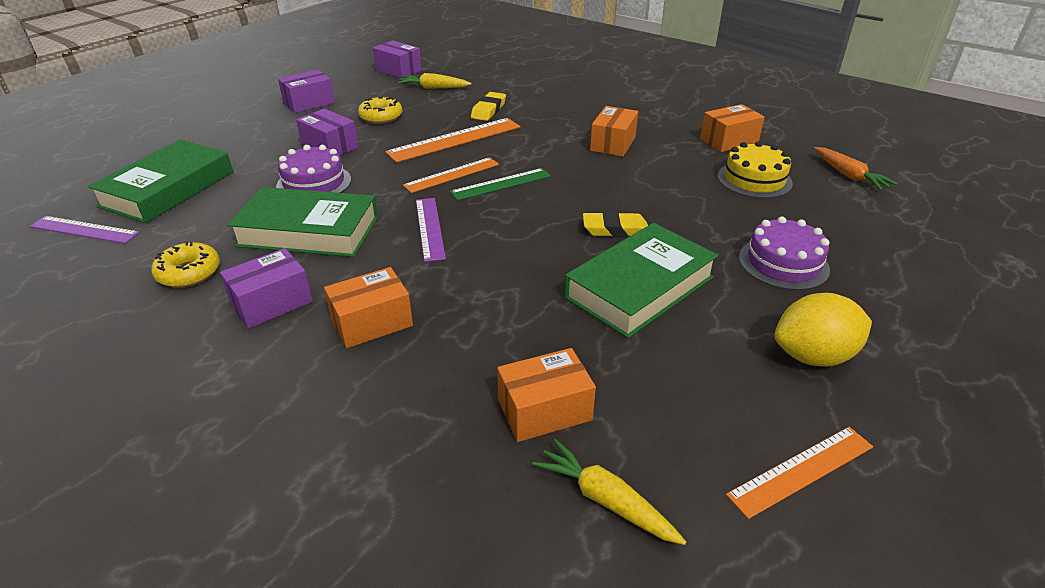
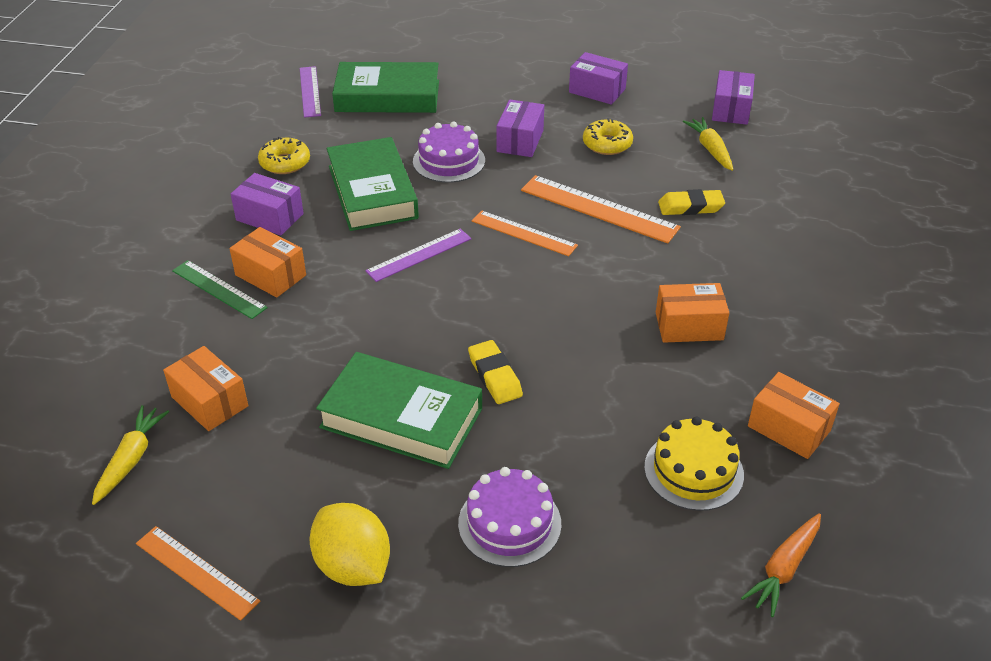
camera: 65 degrees right, 5 degrees up
(501, 184) = (529, 271): green ruler -> green ruler (219, 289)

